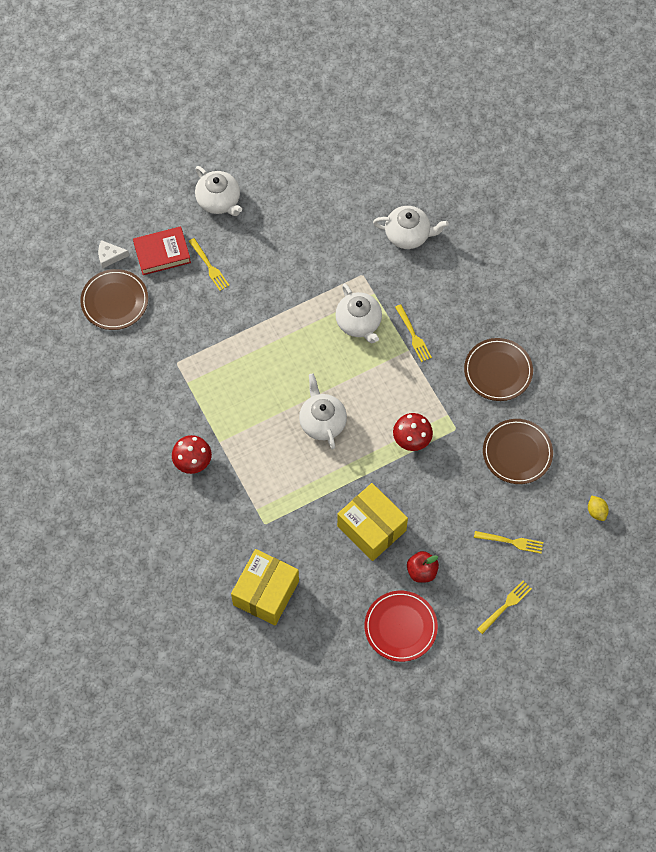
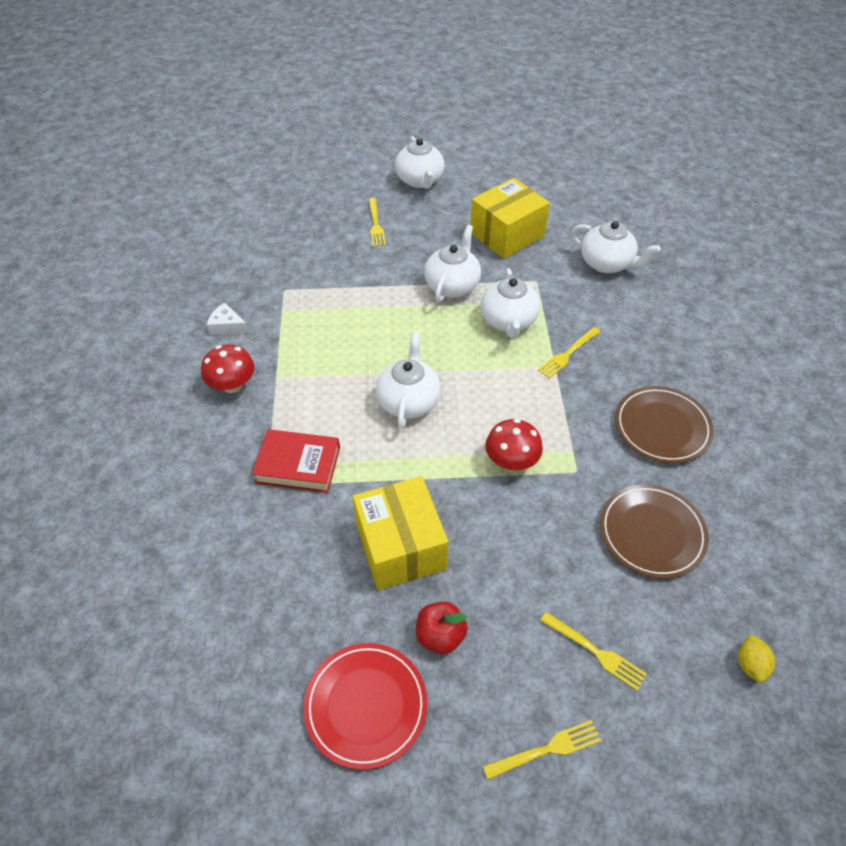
camera: 25 degrees right, 15 degrees down
(110, 256) = (285, 188): white cheese -> white cheese (227, 326)
(114, 301) = (262, 222): brown plate -> none
(162, 253) = (336, 201): red book -> red book (298, 465)
(266, 593) = (211, 569): yellow box -> yellow box (507, 234)
(302, 305) = (452, 285): none -> white teapot
(413, 335) = (568, 354): yellow fork -> yellow fork turned 45 degrees clockwise

